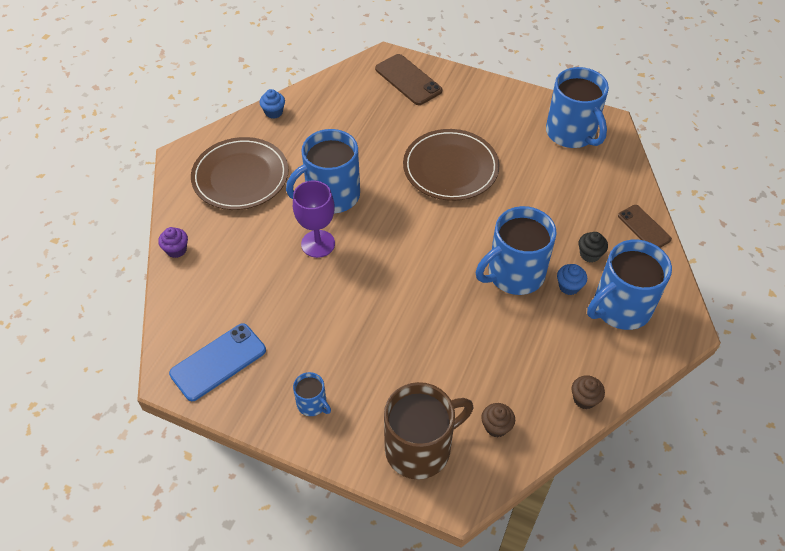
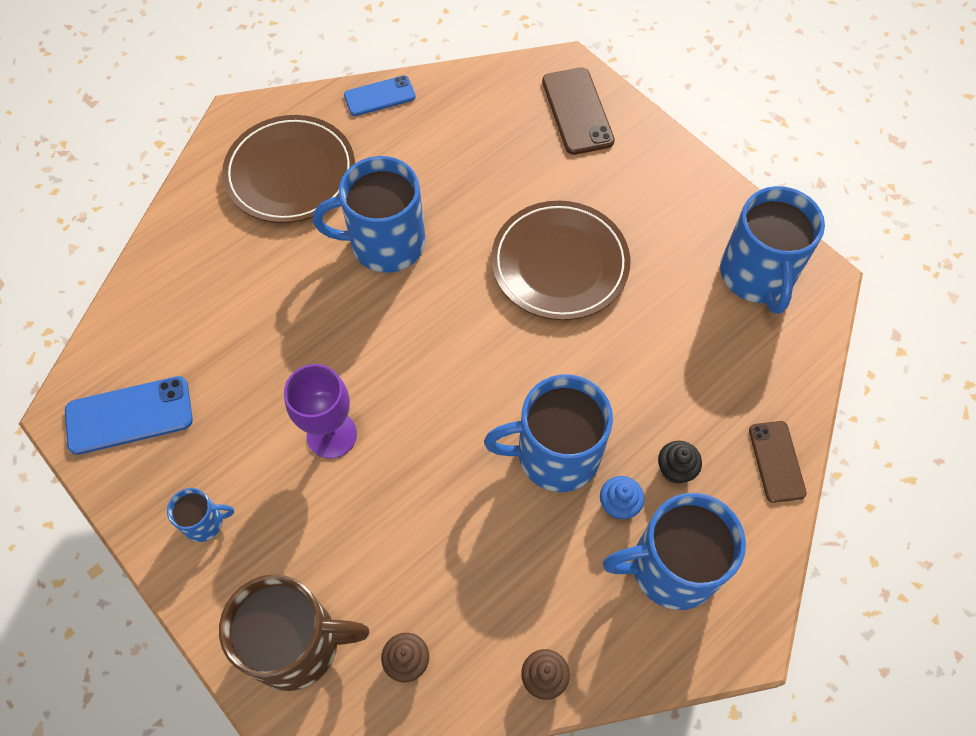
camera: 25 degrees right, 10 degrees up
(176, 250) = (163, 244): purple cupcake -> none
(274, 112) = (379, 96): blue cupcake -> blue phone
(312, 404) = (204, 522): blue mug -> blue mug turned 75 degrees counterclockwise
(318, 244) = (331, 304): purple goblet -> purple goblet (332, 435)

